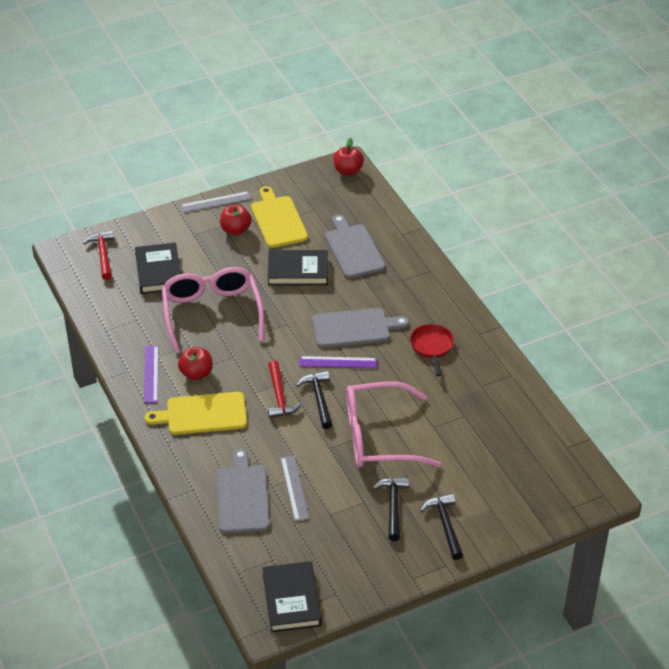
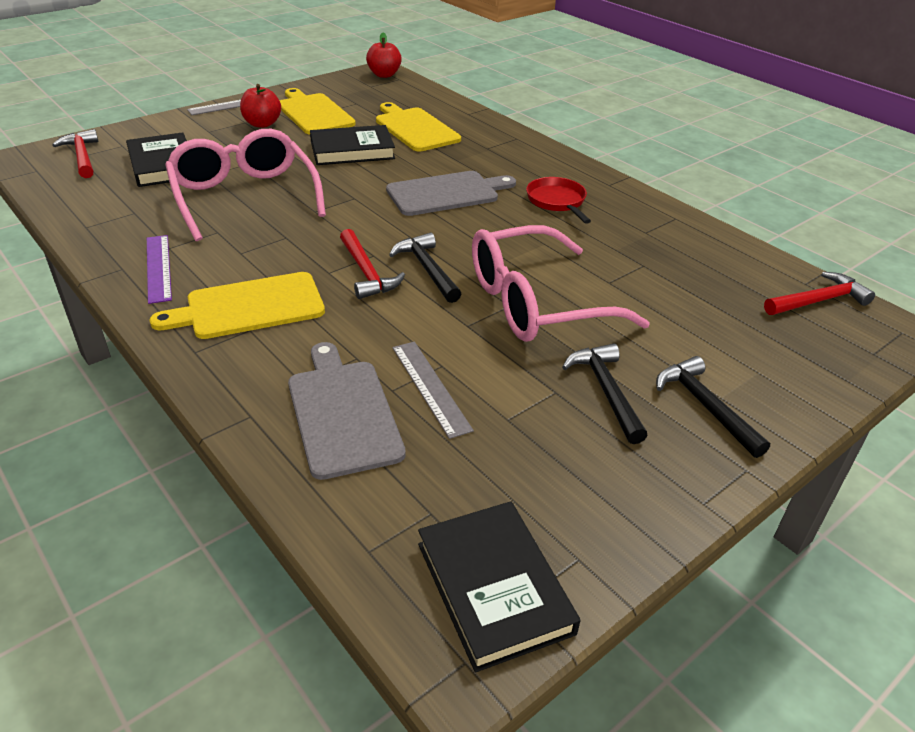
camera: 15 degrees left, 5 degrees down
(196, 373) = (231, 260): red apple -> none
(338, 362) = (438, 228): purple ruler -> none
(353, 249) = (415, 128): grey cutting board -> yellow cutting board
(565, 462) = (818, 301): none -> red hammer

